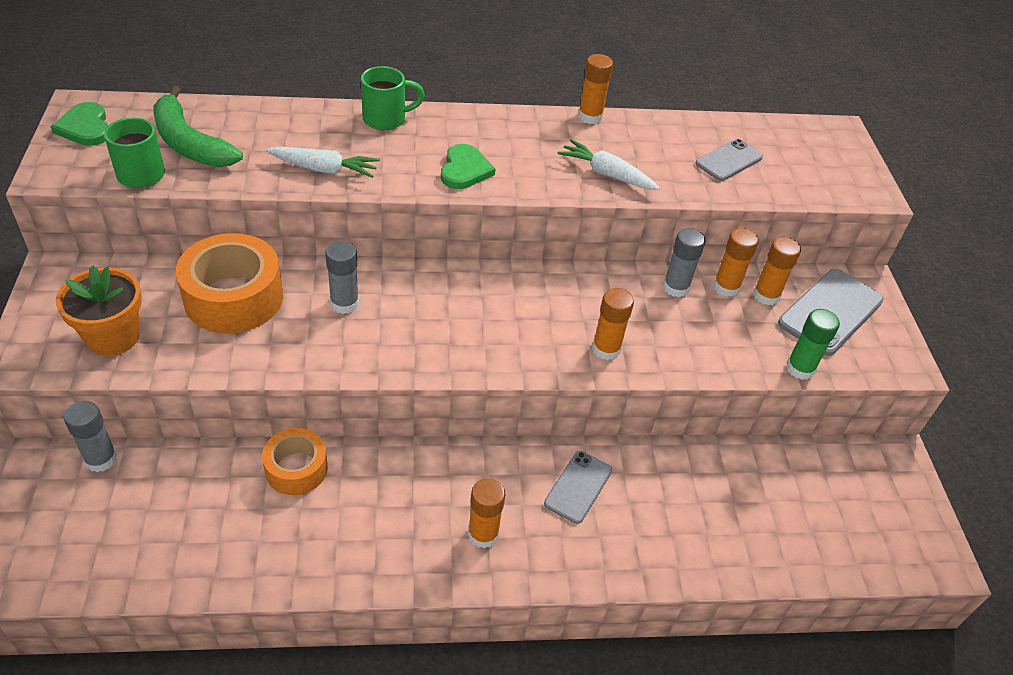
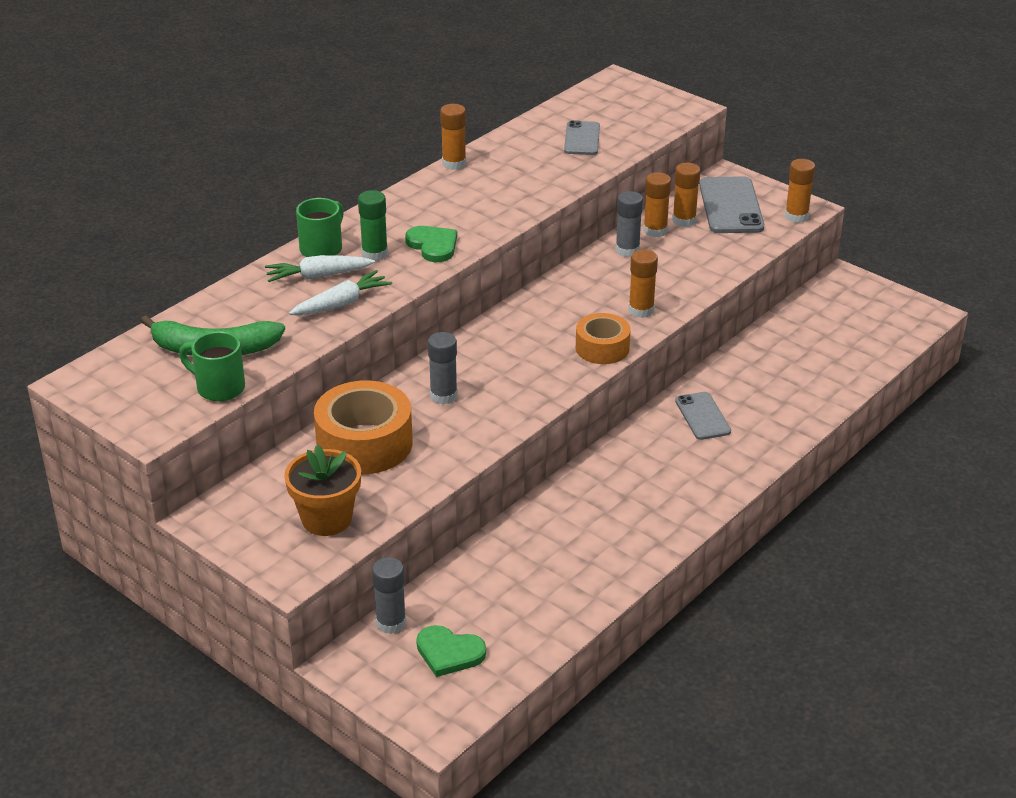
camera: 40 degrees left, 10 degrees down
(85, 127) = (113, 390): green heart -> green heart (449, 653)
(296, 469) = (526, 531): orange tape -> orange tape (602, 348)
(483, 534) = (688, 478): orange glue stick -> orange glue stick (796, 216)
(606, 174) = (524, 192): white carrot -> white carrot (318, 276)
(800, 368) = (758, 248): green glue stick -> green glue stick (374, 254)

